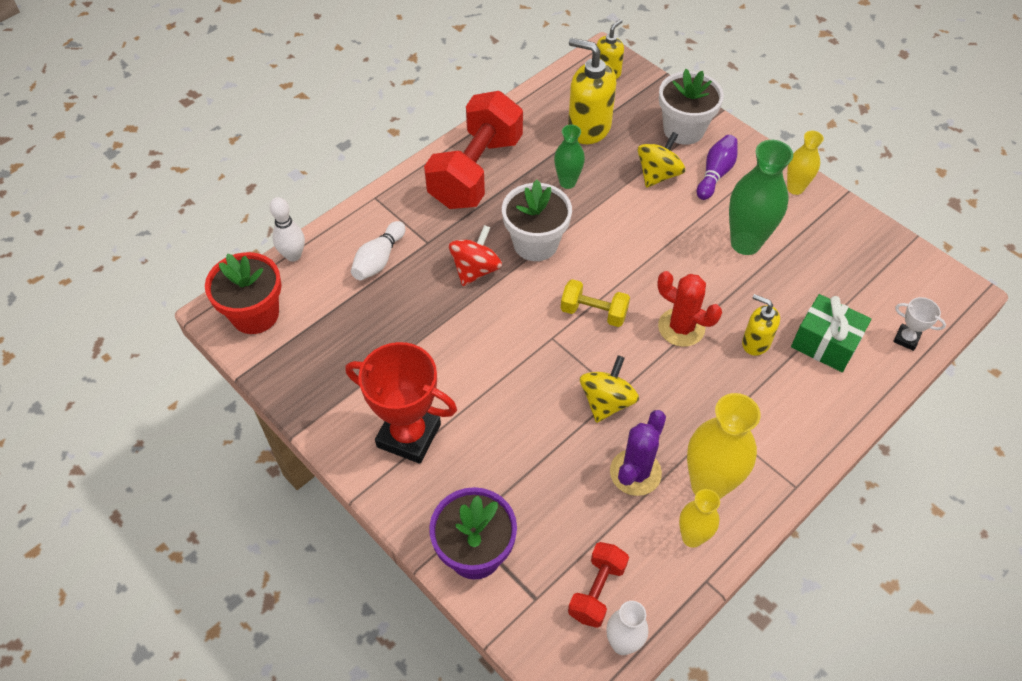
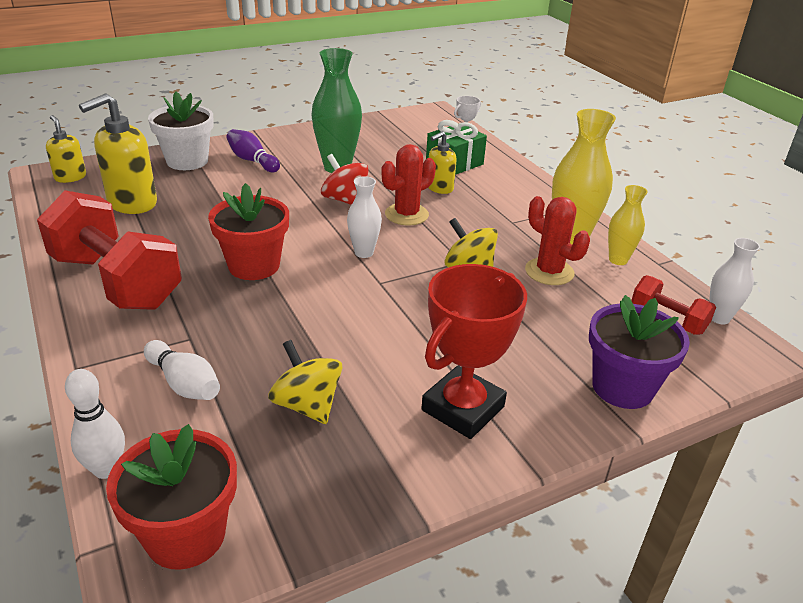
camera: 75 degrees left, 20 degrees down
(475, 270) = (258, 311): red spinning top -> red spinning top (345, 200)
(535, 243) = (254, 266): white flower pot -> red flower pot
(567, 182) = (190, 230): green vase -> none
(593, 312) = (364, 252): yellow dumbbell -> white vase
(635, 472) = (549, 272): purple cactus -> red cactus
(658, 174) = (227, 184): yellow spinning top -> yellow spinning top (307, 405)
(795, 188) = (298, 136): yellow vase -> none

